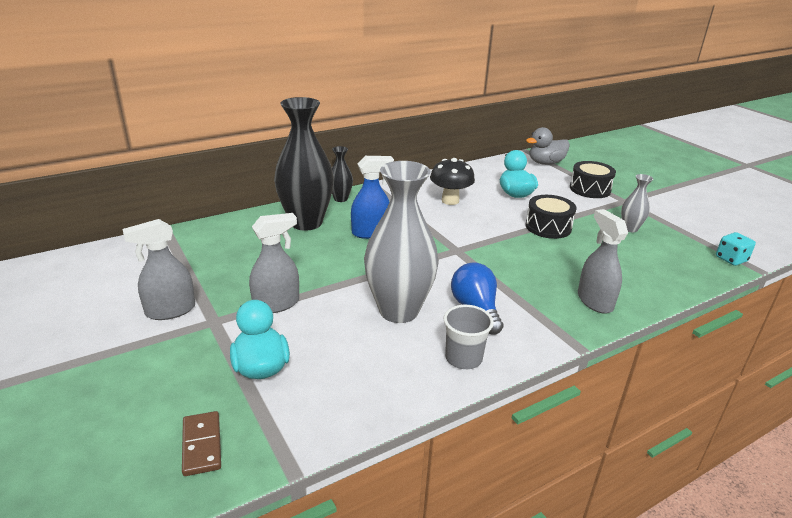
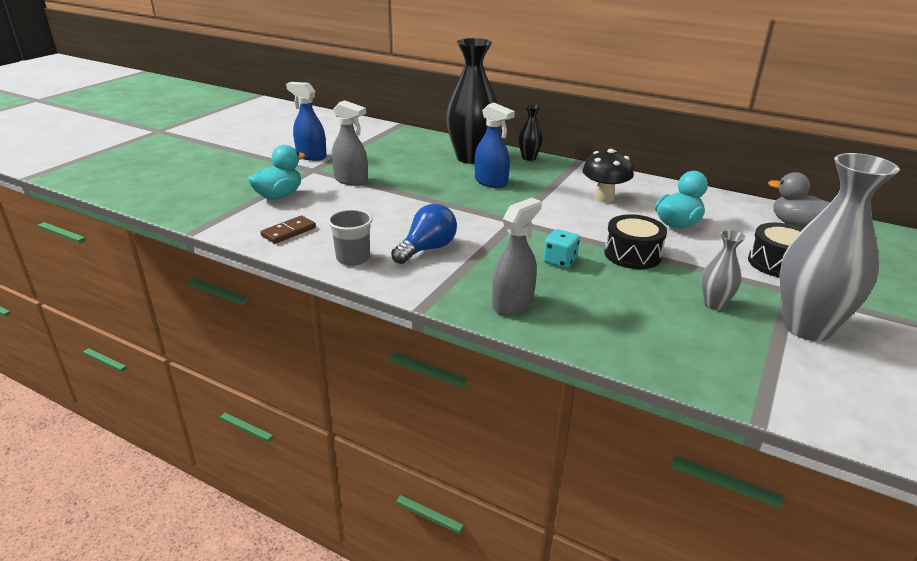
camera: 60 degrees right, 0 degrees up
(170, 310) = (311, 156): grey spray bottle -> blue spray bottle
(202, 445) = (199, 202): brown domino -> brown domino (289, 232)
(399, 311) = (389, 220): grey vase -> grey vase (807, 327)
(731, 259) = (753, 391): turquoise dice -> turquoise dice (560, 261)

